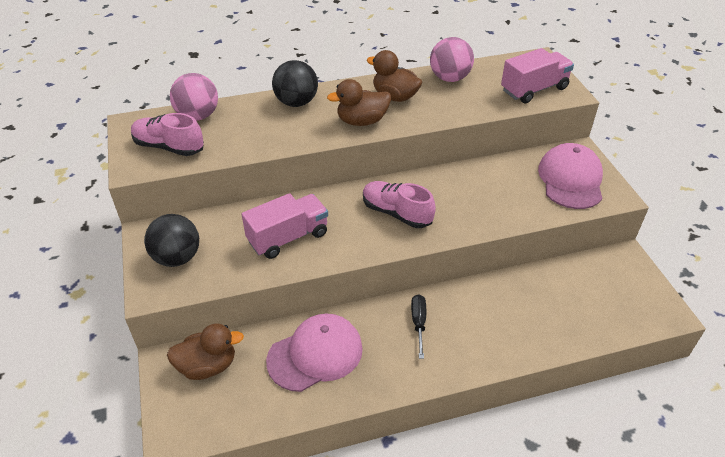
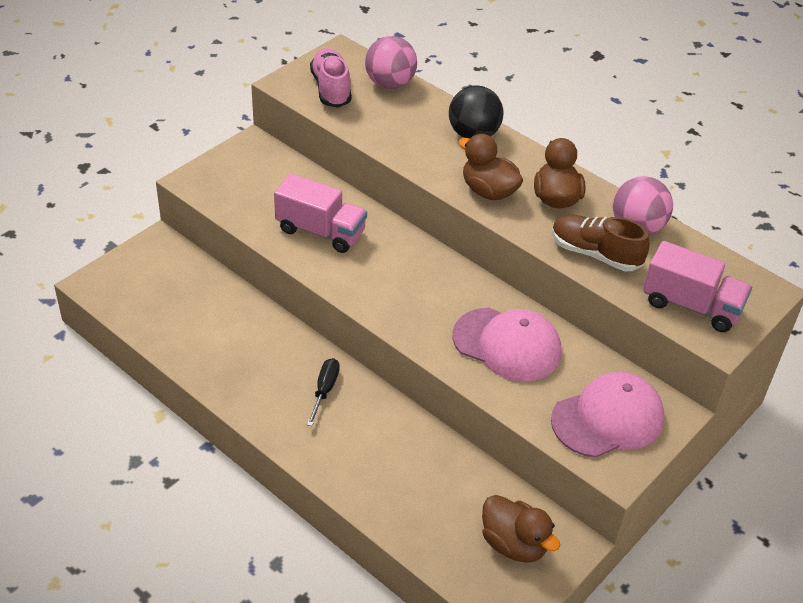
camera: 55 degrees right, 0 degrees up
(177, 258) = (240, 176): black ball -> none
(207, 366) = (172, 269): brown duck -> brown duck (514, 544)
(315, 354) = (233, 332): pink cap -> pink cap (507, 344)
(396, 213) = (419, 292): pink shoe -> none
(418, 323) = (324, 390): black screwdriver -> black screwdriver turned 45 degrees counterclockwise
(461, 104) = (595, 254): none -> brown shoe

